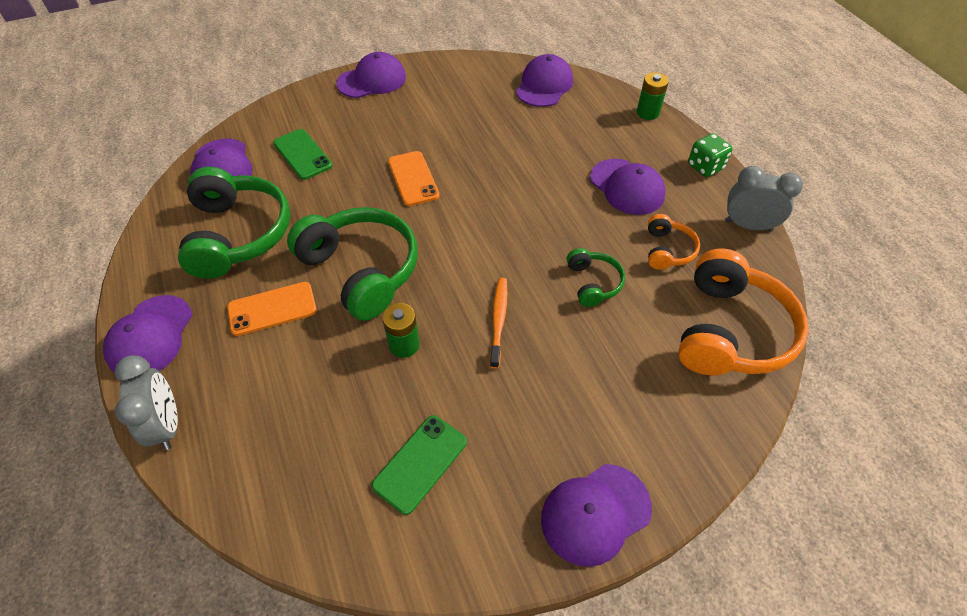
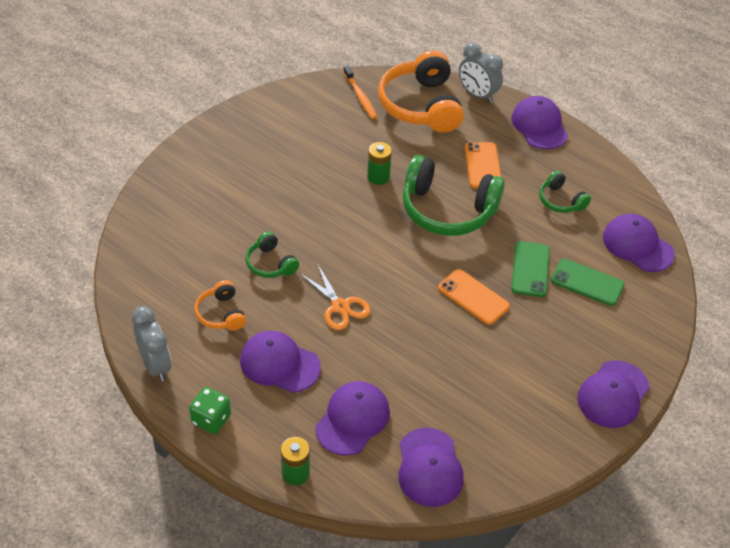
camera: 150 degrees right, 5 degrees down
(238, 234) = (560, 201): green headphones -> green headphones, size x0.49
(272, 309) = (483, 165): orange phone -> orange phone turned 45 degrees counterclockwise
(420, 463) = (322, 126): green phone -> green phone (530, 269)
(498, 320) = (325, 213): orange toothbrush -> orange toothbrush (360, 97)
(543, 214) = (340, 306): none -> orange scissors
(595, 513) = (212, 139): purple cap -> purple cap (353, 419)
(729, 331) = (154, 266): orange headphones -> orange headphones (421, 105)
(748, 225) = (155, 365): grey clock -> grey clock turned 105 degrees counterclockwise

